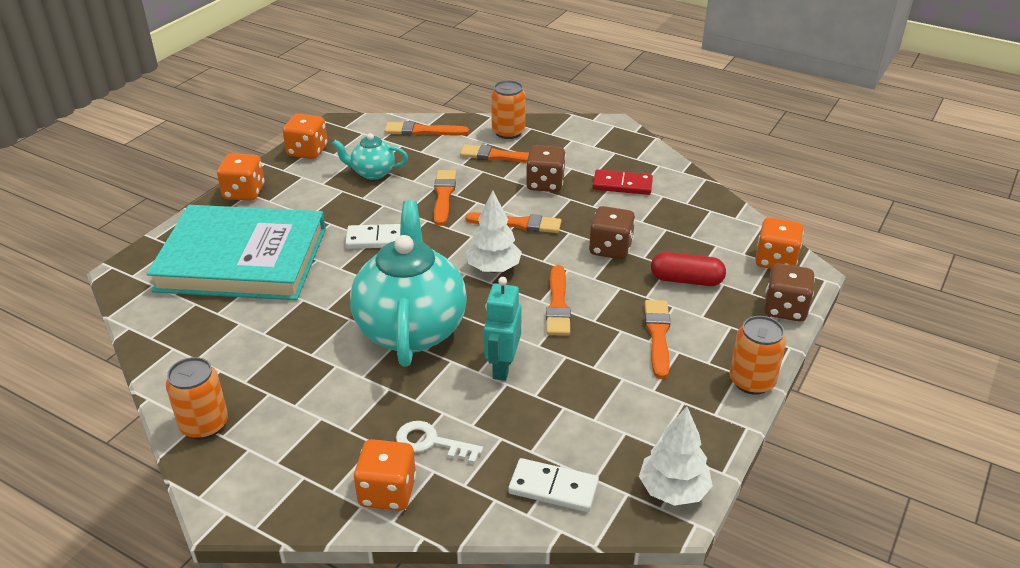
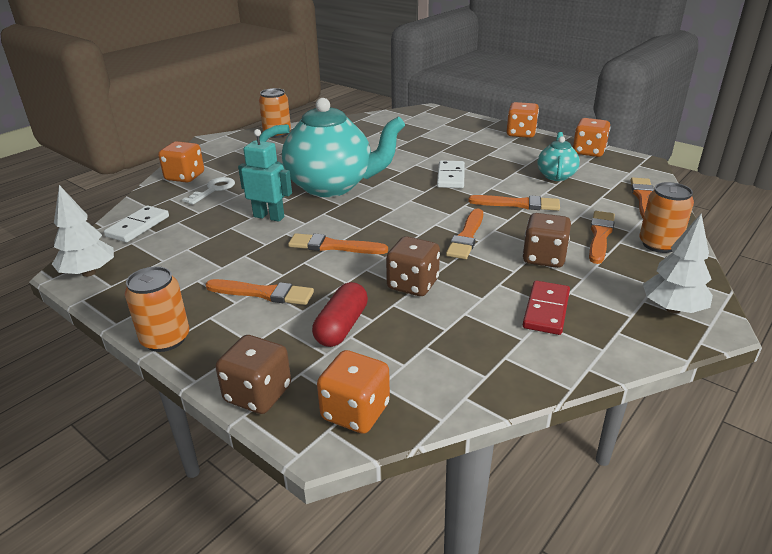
camera: 100 degrees right, 5 degrees down
(242, 259) = (434, 136): turquoise book -> none
(493, 268) = (397, 221): white tree -> white tree (672, 309)

